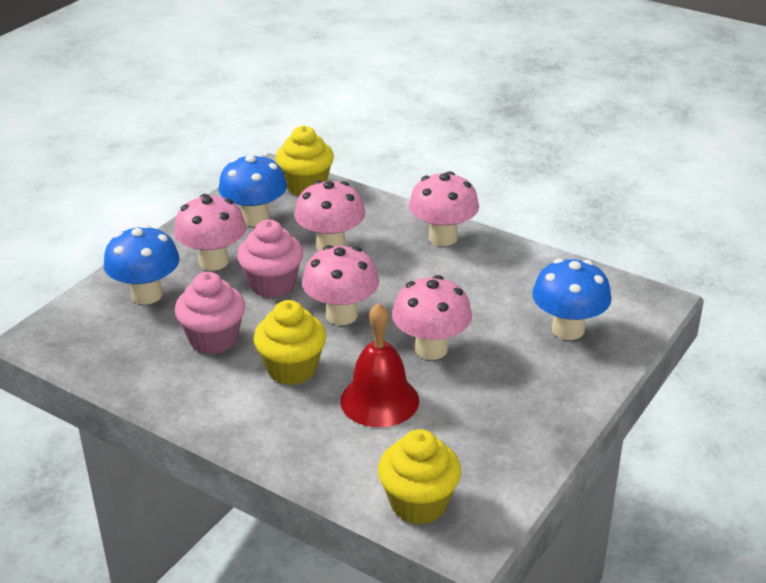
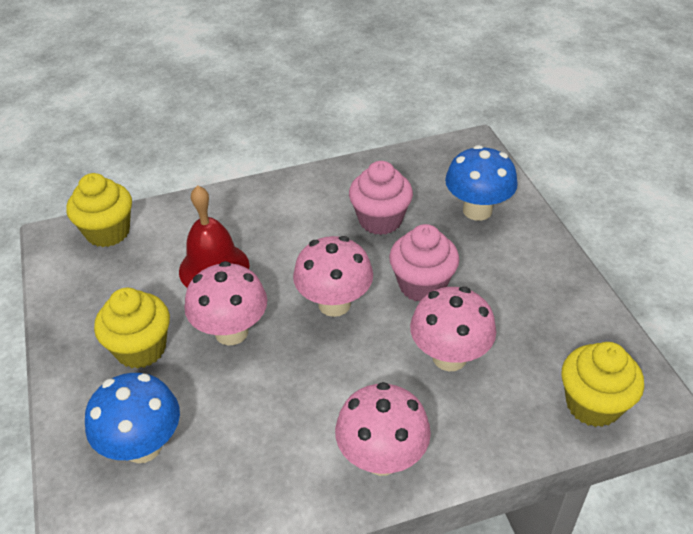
camera: 130 degrees right, 10 degrees up
(213, 262) = (494, 266): pink mushroom -> none
(255, 218) = (551, 328): blue mushroom -> none
(292, 369) = (300, 242): yellow cupcake -> yellow cupcake (141, 349)

